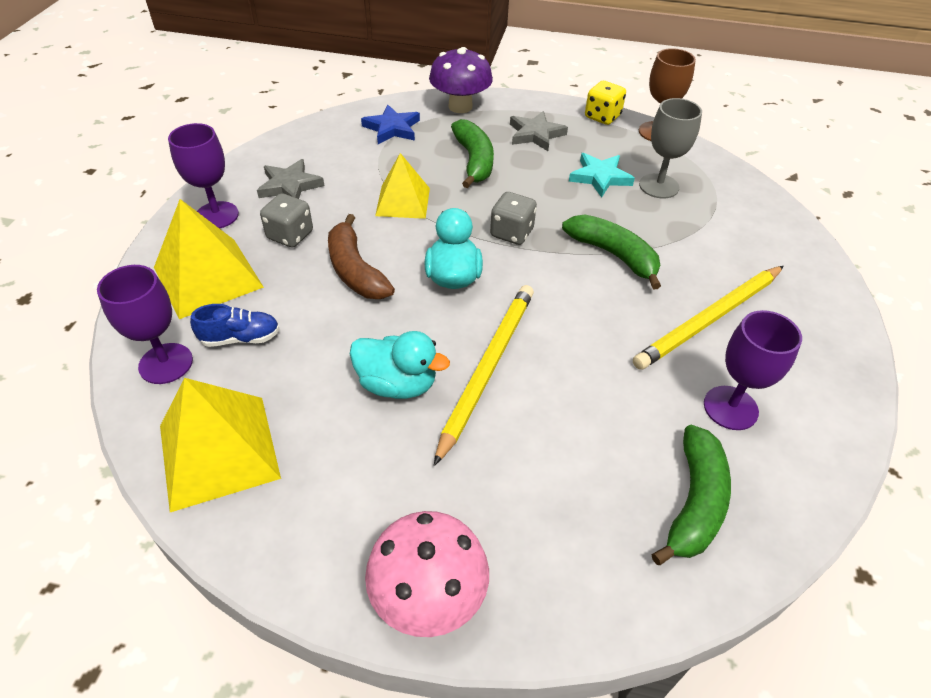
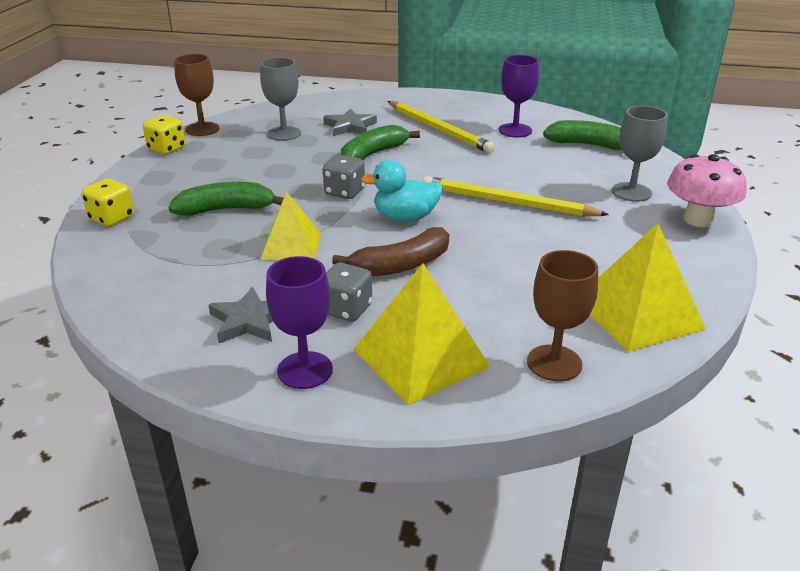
camera: 90 degrees left, 15 degrees down
(166, 363) = (554, 363): purple goblet -> brown goblet
(241, 338) = (507, 321): blue shoe -> none
(392, 128) = (142, 258): blue star -> none
(397, 384) = (535, 237): turquoise duck -> none
(460, 106) = (112, 218): purple mushroom -> yellow dice
(521, 523) = (631, 192): none -> grey goblet
(535, 134) = (187, 179): grey star -> grey star (350, 126)
(600, 177) = (267, 154): turquoise star -> none

